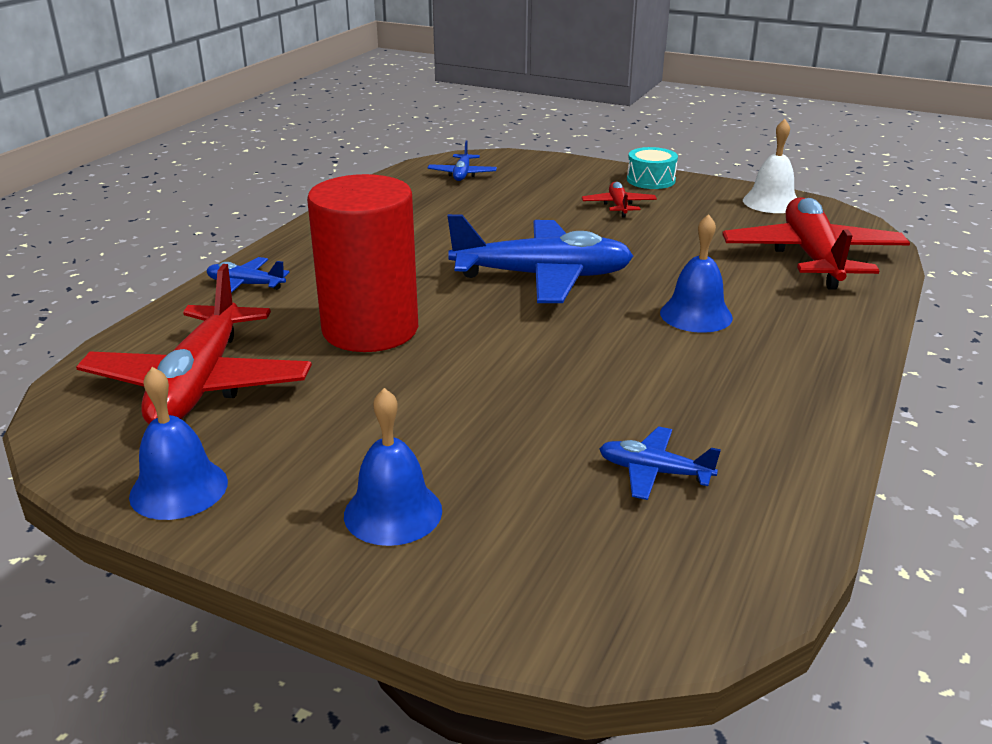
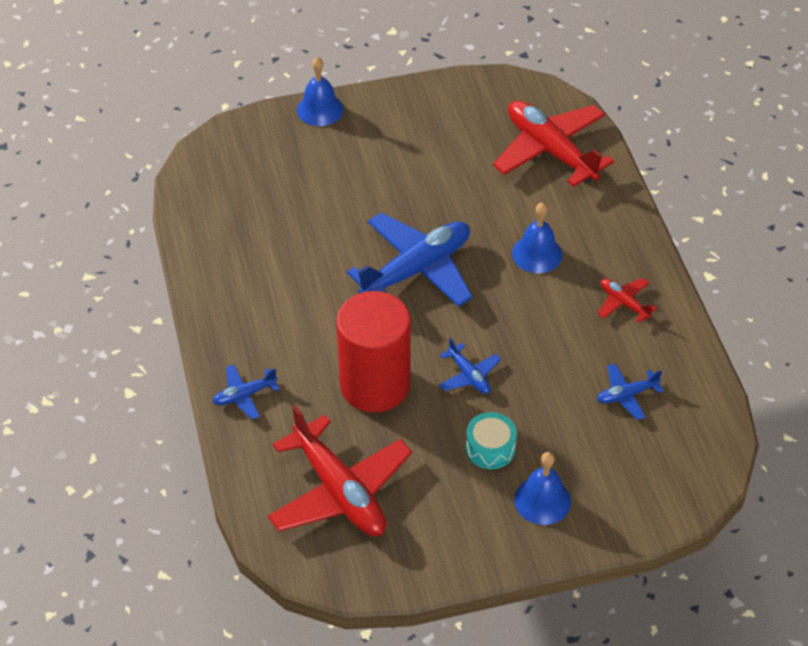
camera: 40 degrees left, 20 degrees up
(179, 488) = (429, 559): blue bell -> blue bell (320, 109)
(462, 174) = (227, 176): blue plane -> blue plane (469, 375)
(618, 206) = (382, 156): red plane -> red plane (623, 303)
(651, 180) = (370, 107): turquoise drum -> turquoise drum (490, 448)
(771, 202) = (474, 93): white bell -> none

